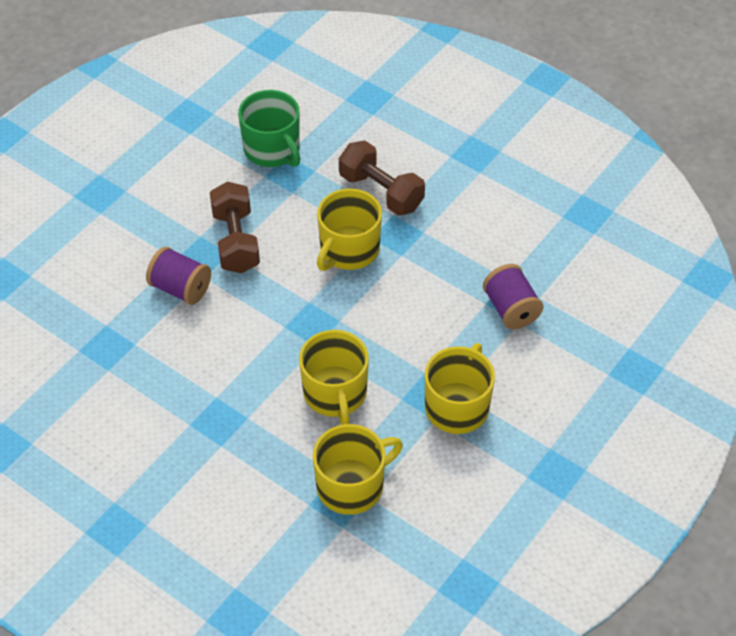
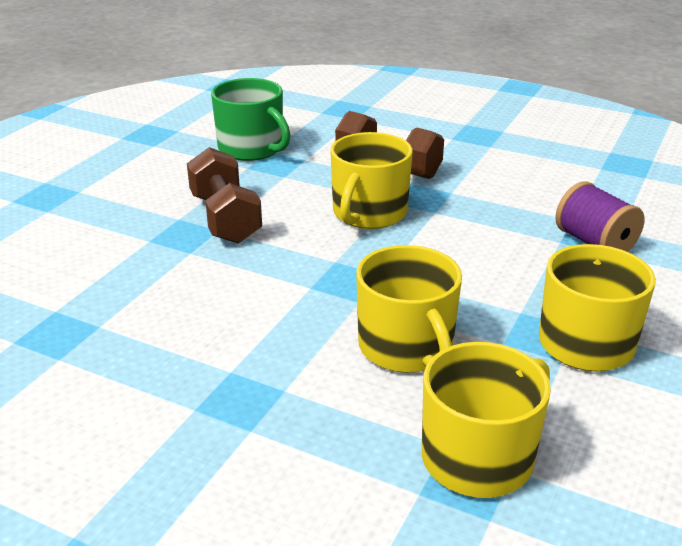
camera: 10 degrees left, 20 degrees down
(181, 288) = (160, 265): purple spool -> none

